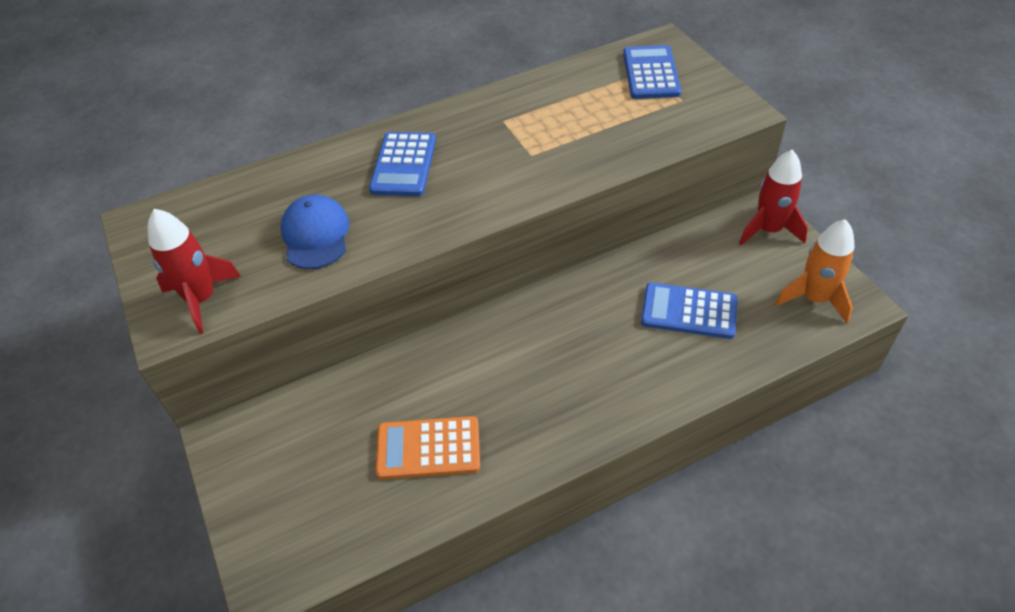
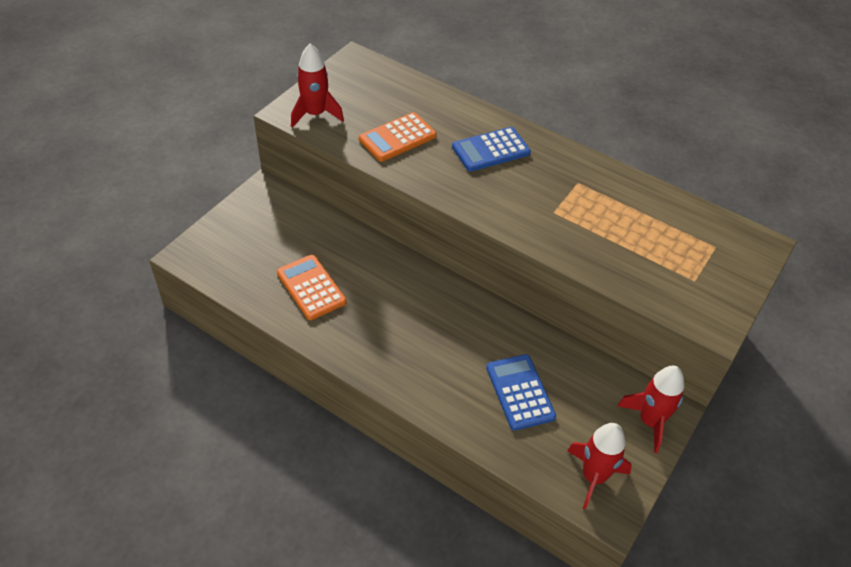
camera: 55 degrees right, 0 degrees up
(316, 235) = (397, 137): blue cap -> orange calculator
(651, 73) = (711, 249): blue calculator -> none
(814, 299) = (593, 477): orange rocket -> red rocket

